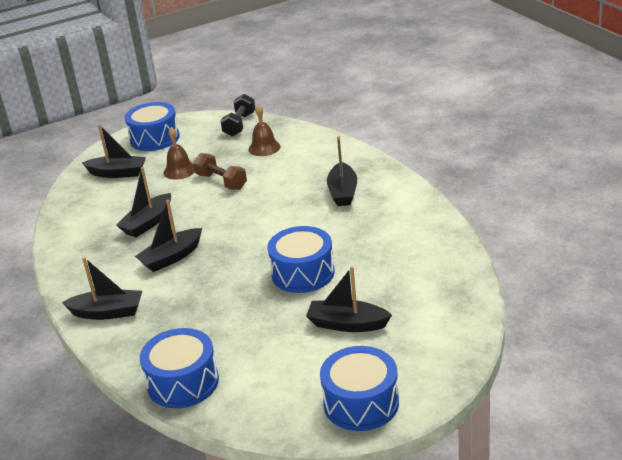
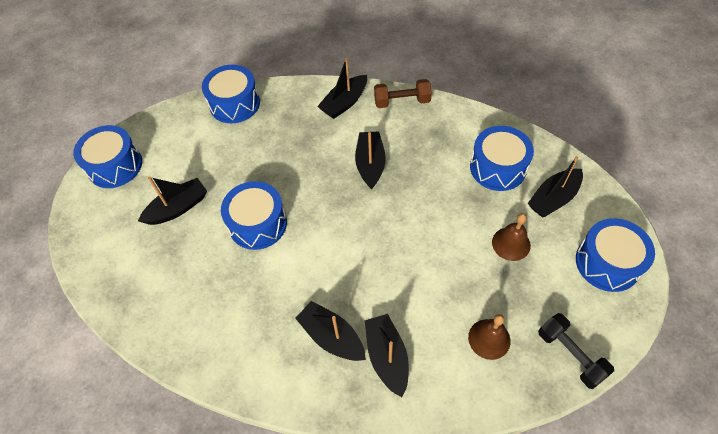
camera: 130 degrees right, 25 degrees up
(109, 204) = (498, 167): none -> blue drum
(148, 223) = (437, 176): black boat -> black boat (387, 357)
(221, 182) = (454, 260): brown dumbbell -> brown dumbbell (402, 101)

